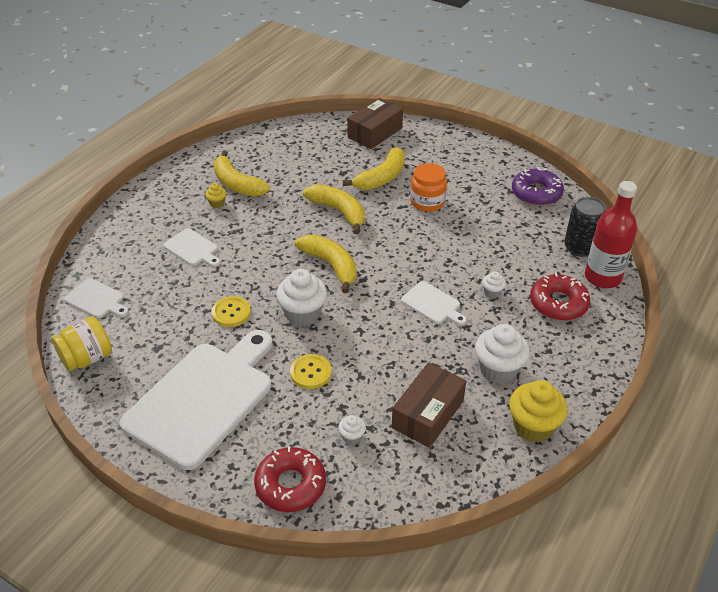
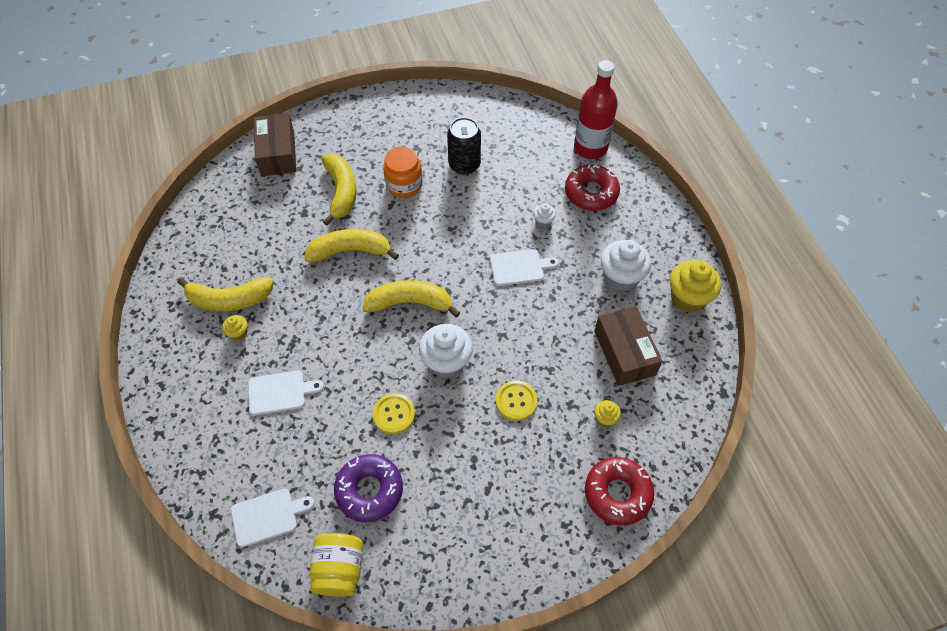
camera: 50 degrees left, 15 degrees up
(203, 399) = (475, 501): white cutting board -> none
(352, 437) = (605, 418): white cupcake -> yellow cupcake
(536, 193) = (467, 113): purple donut -> purple donut (369, 490)
(580, 248) = (550, 136): black can -> black can (464, 165)

